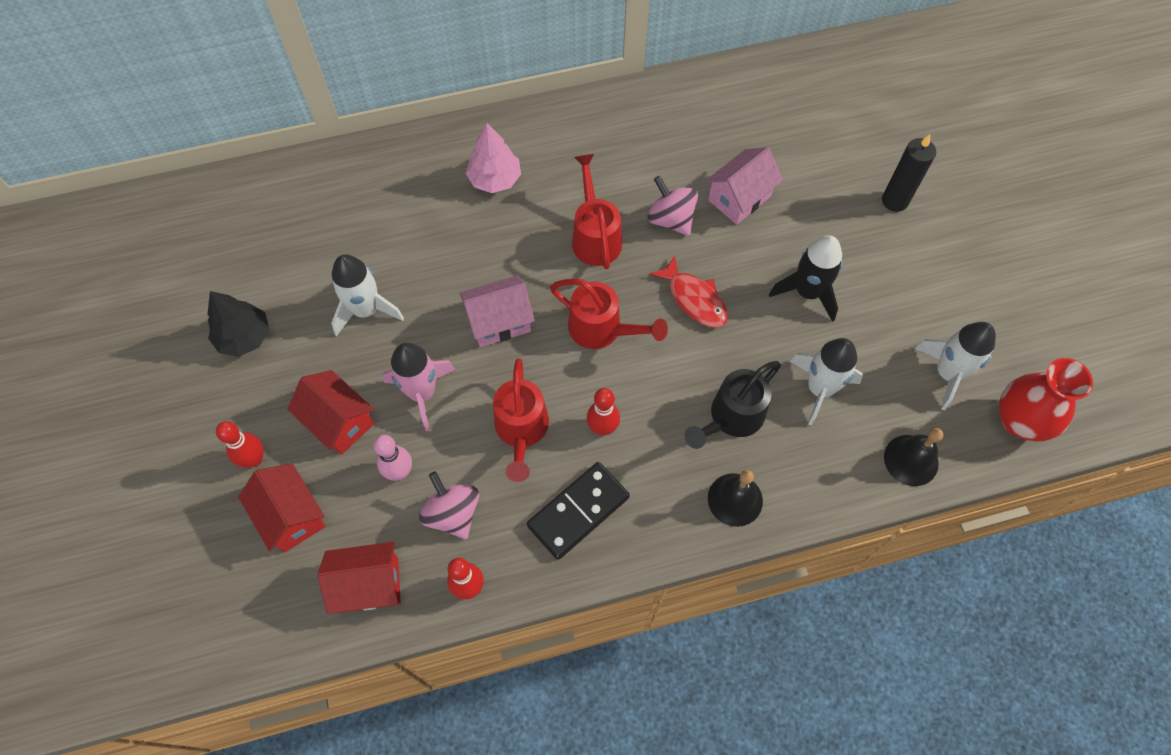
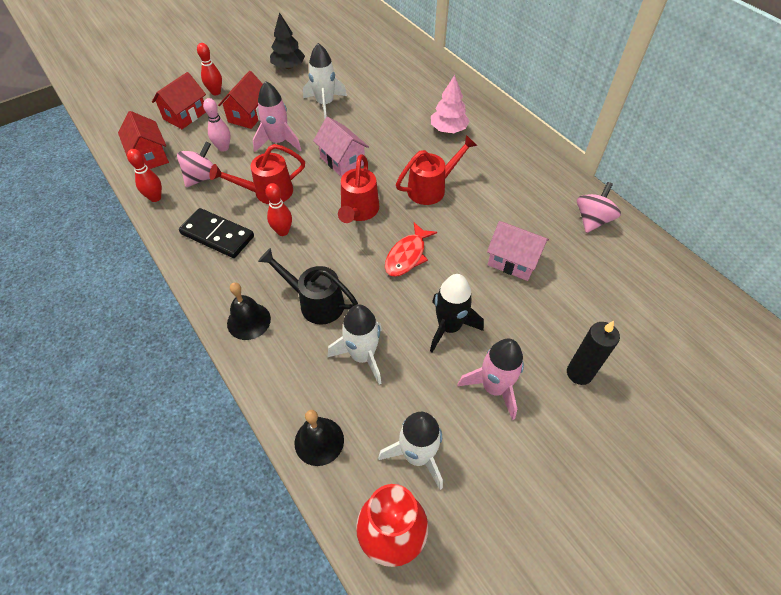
camera: 70 degrees right, 10 degrees down
(671, 219) = (469, 225): pink spinning top -> pink spinning top (592, 220)
(891, 279) = (494, 387): none -> pink rocket

